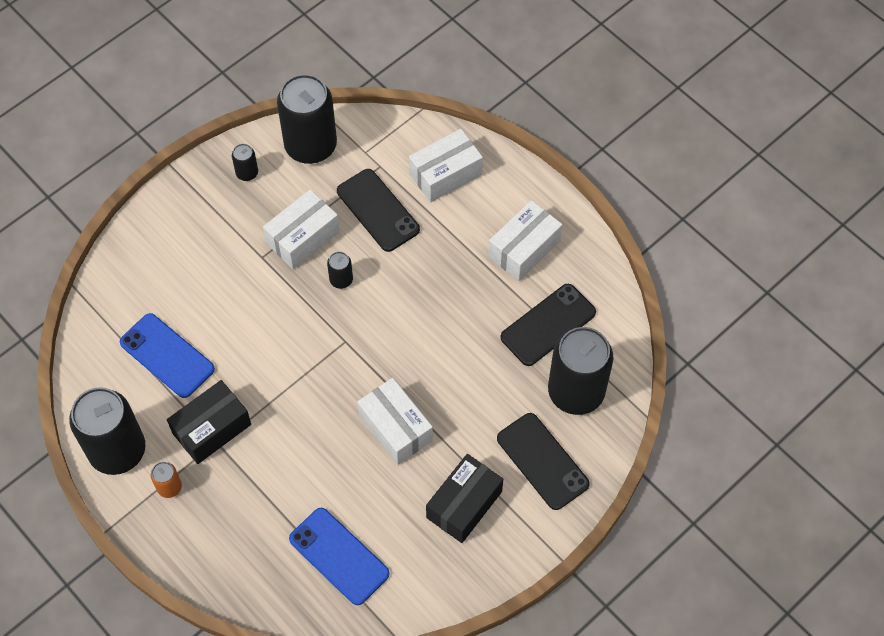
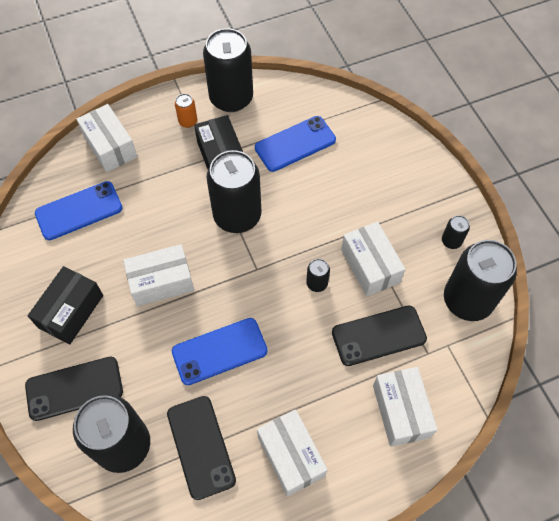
camera: 110 degrees right, 0 degrees up
(236, 563) = (110, 146): none -> white box
(286, 383) = (237, 215): none -> black can
(449, 343) = (219, 351): none -> blue phone
(464, 504) = (71, 311): black box -> black box turned 60 degrees clockwise

